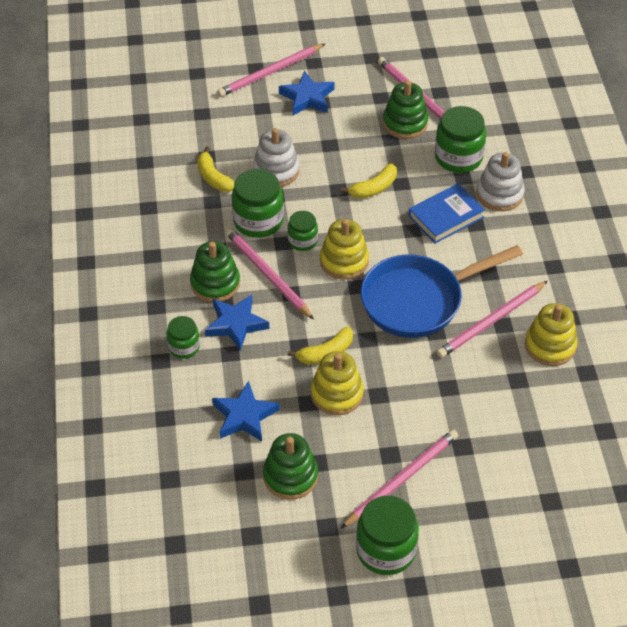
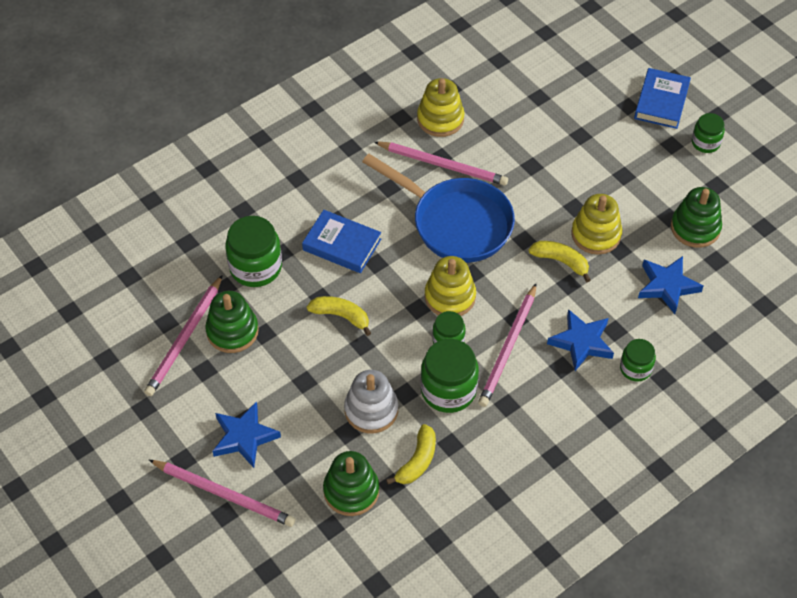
camera: 120 degrees left, 5 degrees up
(215, 283) = (549, 384): green stacking toy -> green stacking toy (351, 491)
(386, 550) = (705, 142): green jar -> green jar, size x0.59
(402, 479) = (639, 159): pink pencil -> none
(464, 543) = (661, 101): none -> blue book
(499, 194) = (286, 216): white stacking toy -> none

